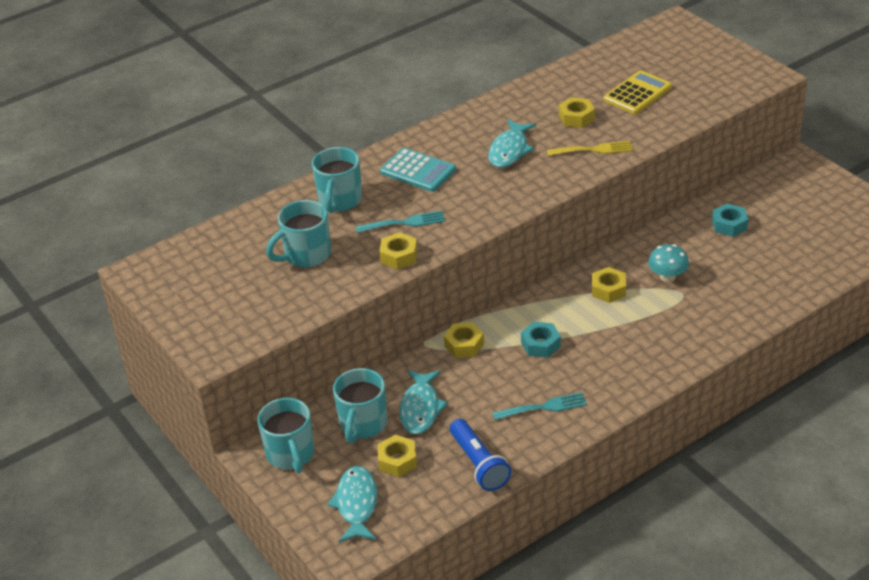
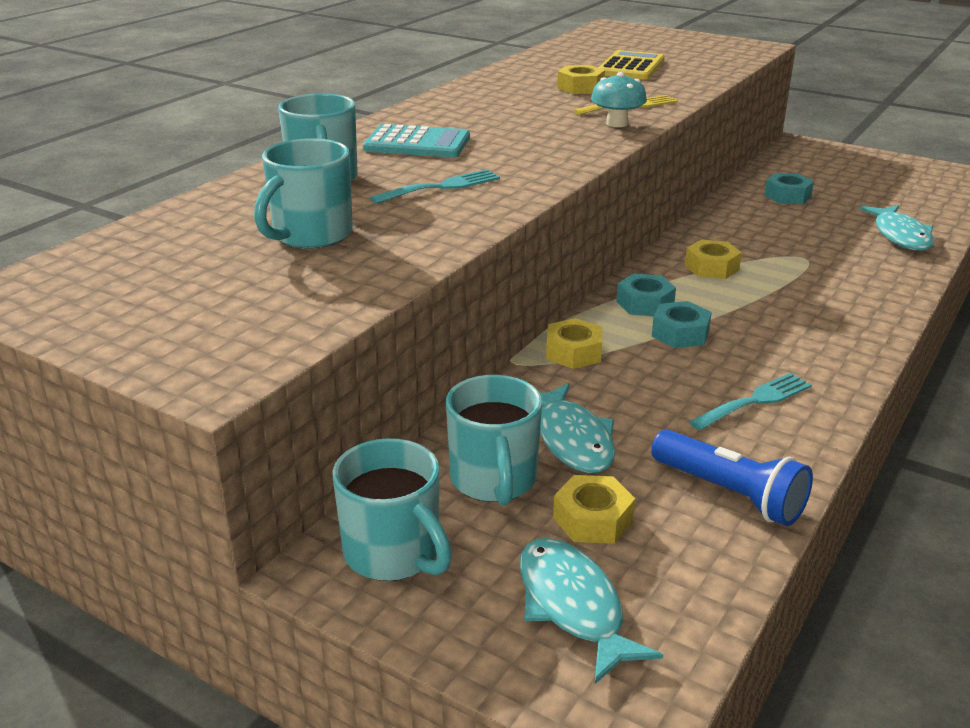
camera: 25 degrees left, 10 degrees down
(399, 256) = (463, 217): yellow nut -> none
(509, 150) = (525, 116): turquoise fish -> turquoise fish (900, 236)
(537, 314) = (645, 304): none -> turquoise nut
(667, 276) = (769, 246): turquoise mushroom -> turquoise mushroom (617, 123)

